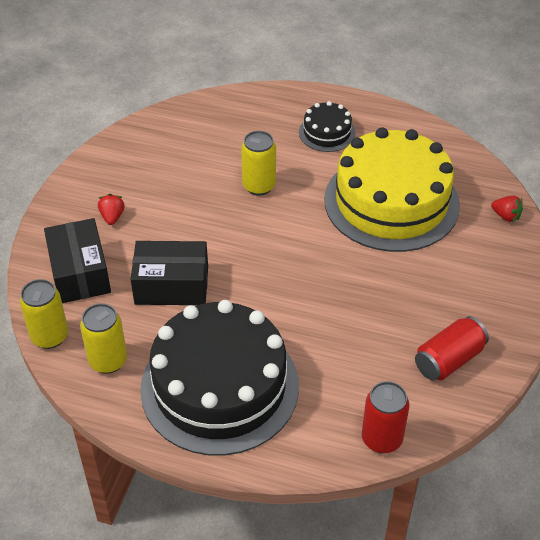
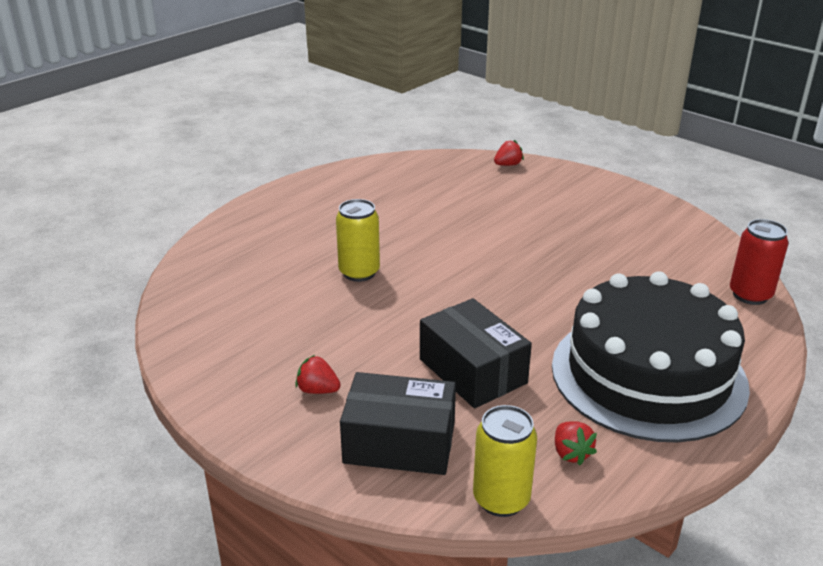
camera: 65 degrees left, 15 degrees down
(108, 361) = (571, 453): yellow can -> red strawberry
(171, 285) = (472, 371): black box -> black box turned 60 degrees counterclockwise
(327, 132) = (317, 214): black cake -> none
(391, 202) = (447, 208): yellow cake -> none
(448, 360) = (665, 236): red can -> none

